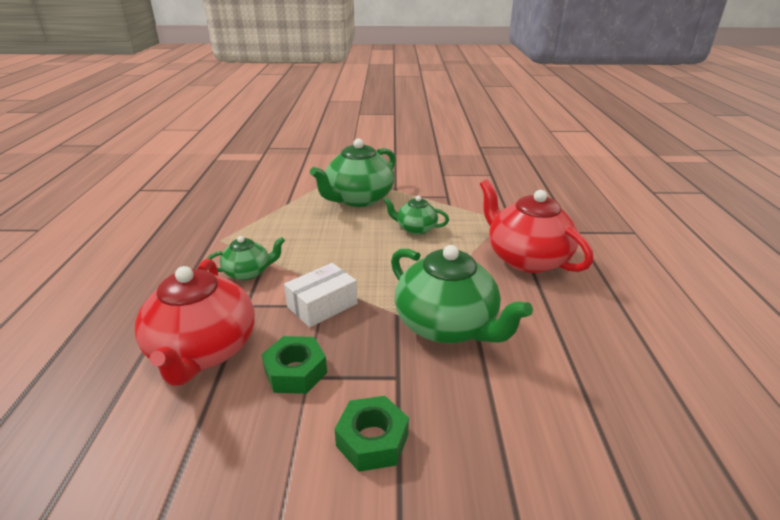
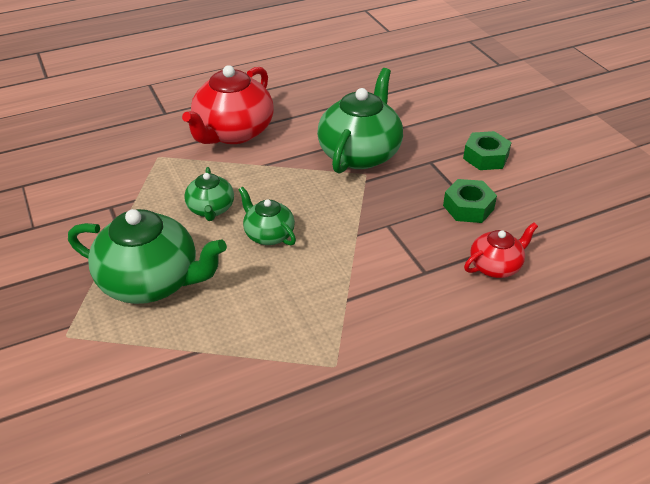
camera: 115 degrees left, 10 degrees up
(203, 351) = (496, 266): red teapot -> red teapot, size x0.53
(248, 272) = (378, 299): green teapot -> green teapot (268, 234)
(322, 305) = (387, 224): white box -> none

